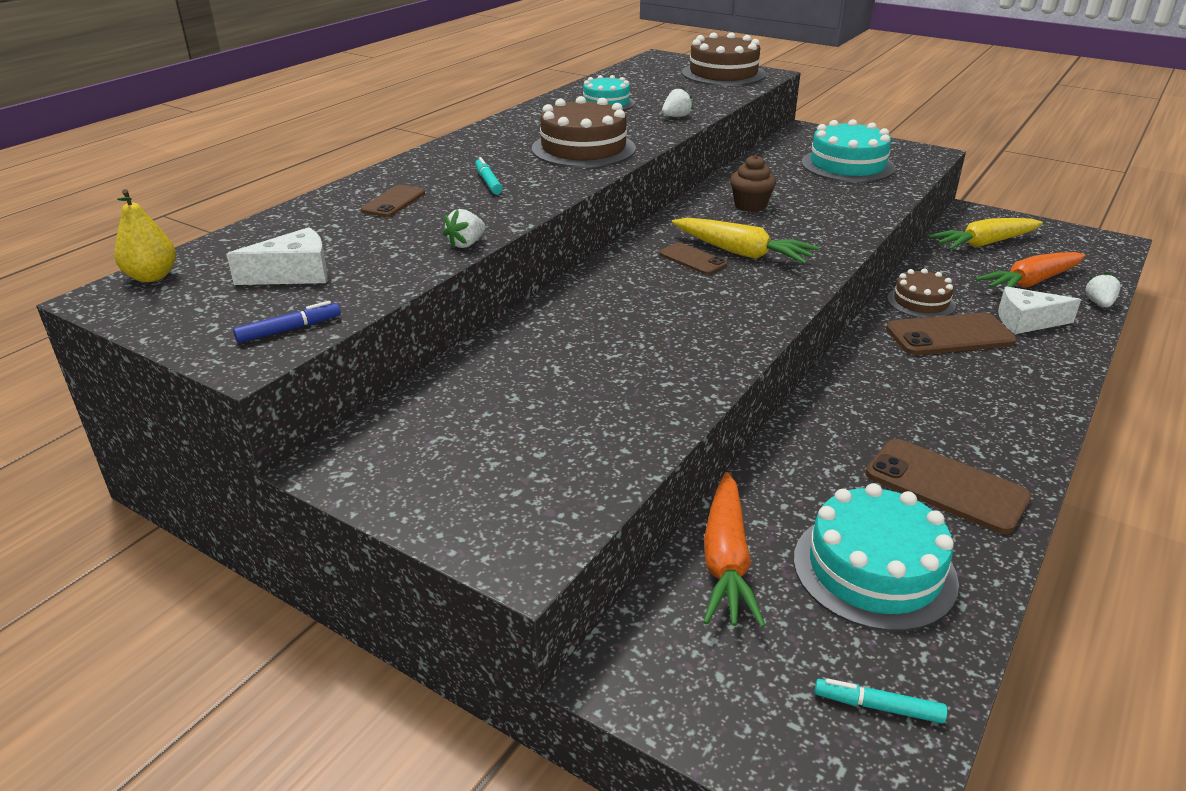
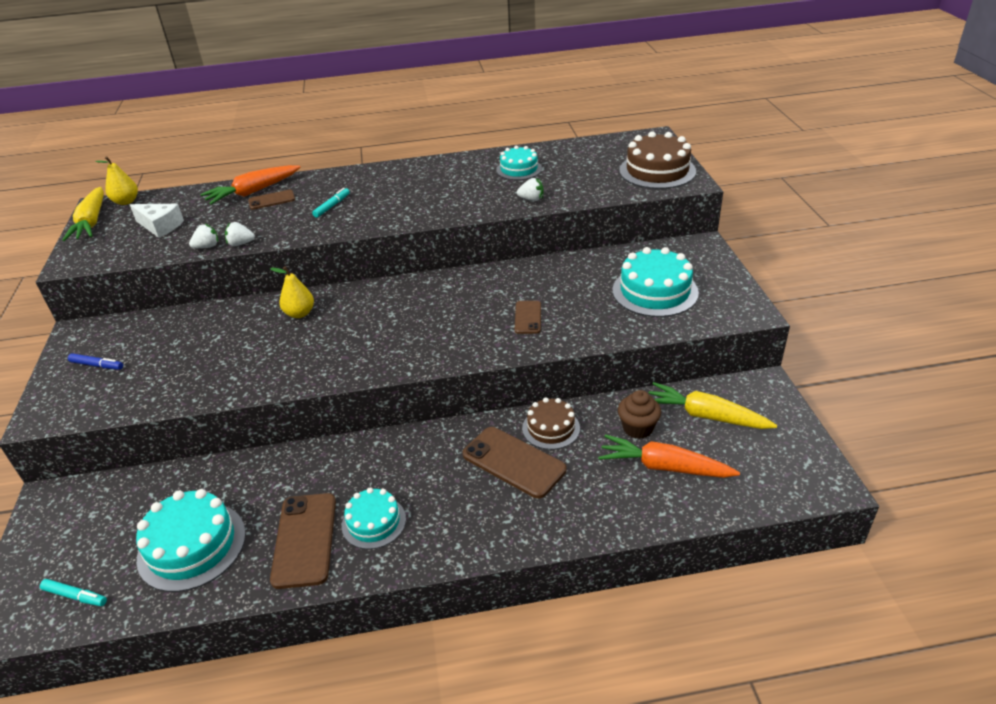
camera: 50 degrees right, 5 degrees up
(289, 329) = (104, 256): blue marker -> blue marker (97, 365)
(583, 149) = (424, 203): brown cake -> none
(598, 306) = (299, 313): none -> yellow pear
(692, 259) = (399, 311): brown phone -> brown phone (528, 317)
(726, 561) = (159, 489): orange carrot -> orange carrot (253, 192)
(741, 253) = (432, 322): yellow carrot -> yellow carrot (91, 222)
(750, 206) = (514, 291): brown cupcake -> brown cupcake (637, 428)
(878, 706) = (75, 596): turquoise marker -> turquoise marker turned 135 degrees clockwise
(960, 435) = (374, 522): none -> turquoise cake
(1026, 322) = (586, 490): white cheese -> none
(1099, 303) = (676, 518): white strawberry -> white strawberry (207, 246)

